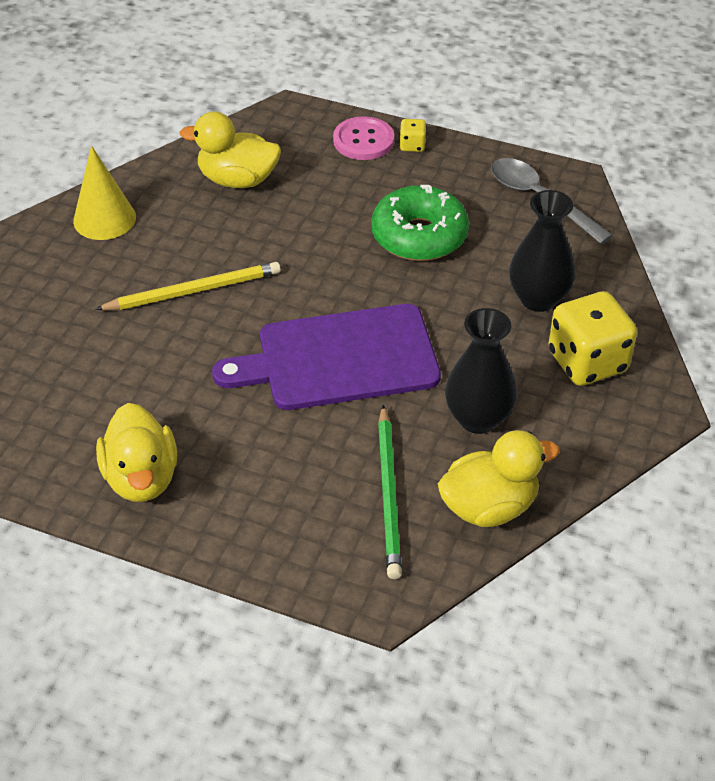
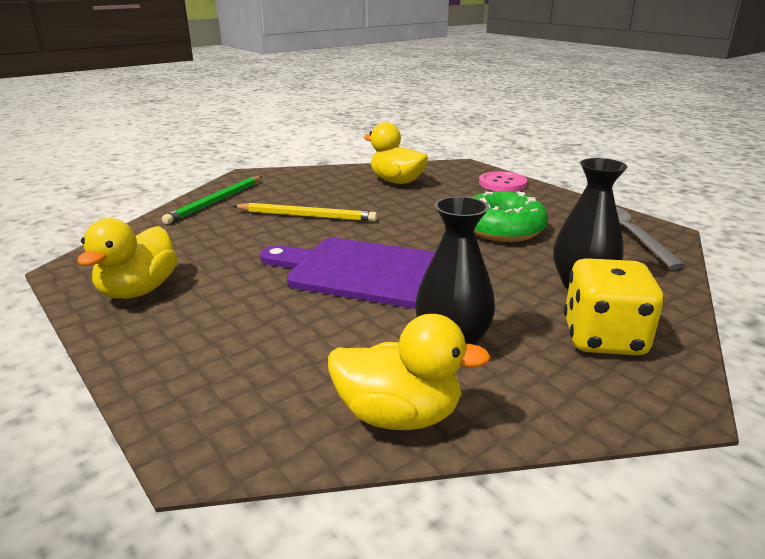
camera: 30 degrees right, 20 degrees down
(104, 219) = (294, 179): yellow cone -> none
(389, 494) = (309, 368): green pencil -> green pencil (216, 202)
(412, 145) = (537, 192): yellow dice -> none

